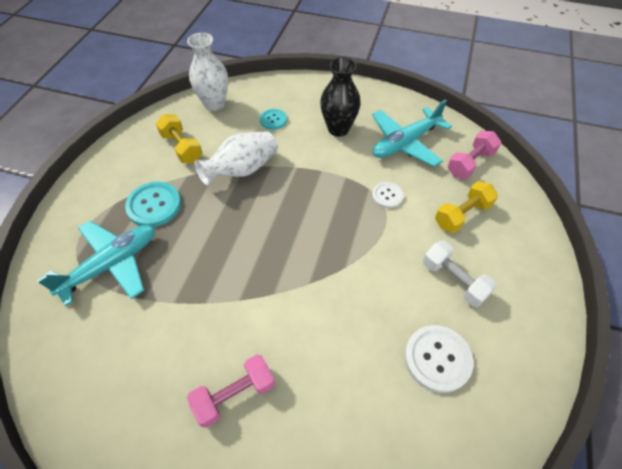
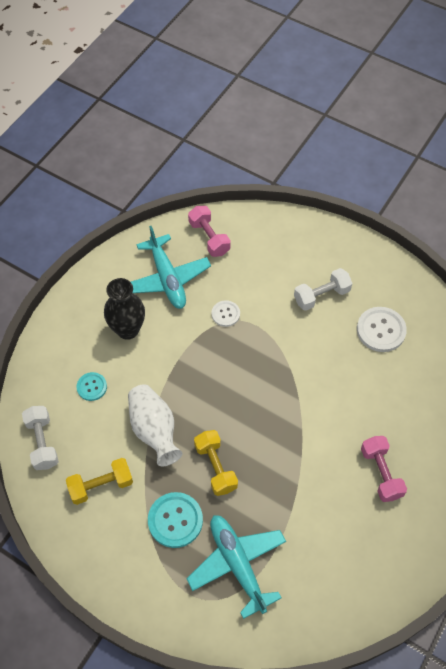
camera: 75 degrees left, 5 degrees up
(214, 104) = (42, 442): white vase -> white dumbbell
(462, 215) = (262, 266): yellow dumbbell -> yellow dumbbell (215, 467)

